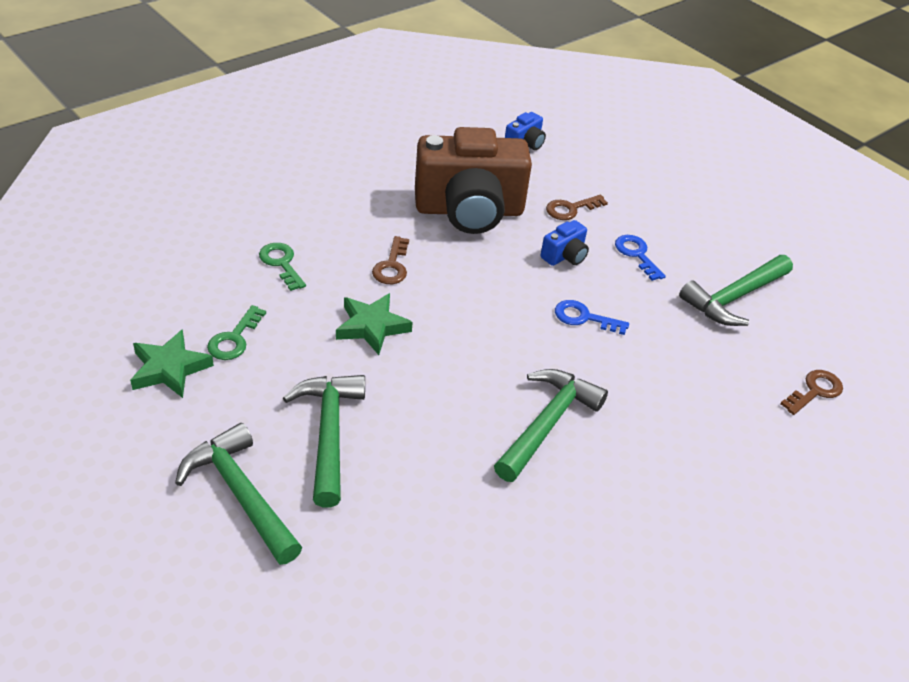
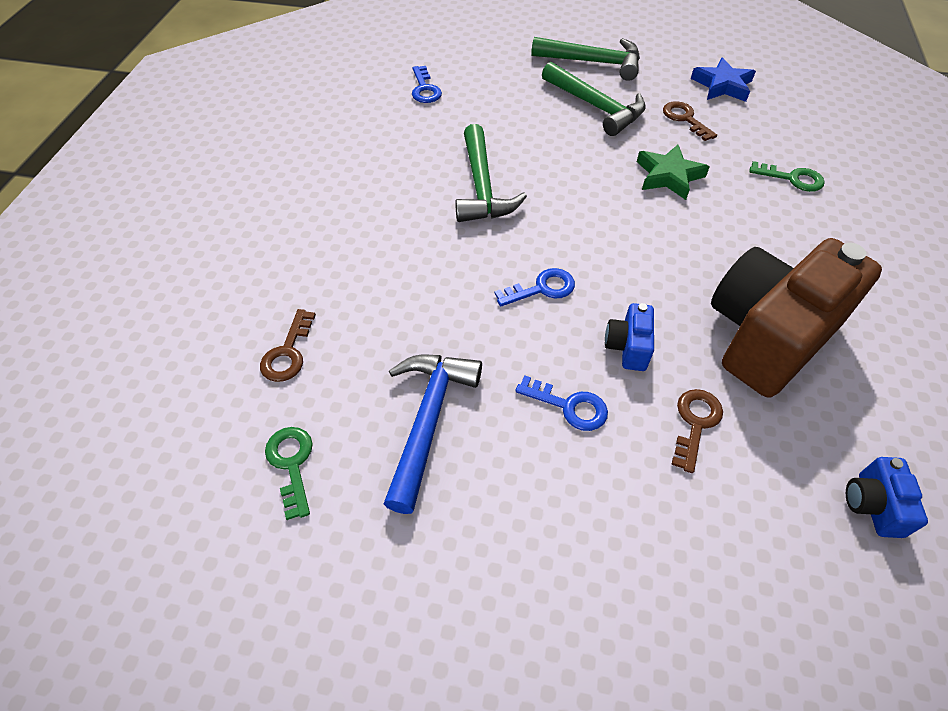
camera: 145 degrees right, 10 degrees up
(169, 368) = (722, 85): green star -> blue star
(234, 339) = (724, 118): green key -> green key (291, 464)
(392, 266) = (730, 230): brown key -> brown key (685, 119)
(485, 599) = (424, 89): none -> blue key
(734, 298) = (428, 420): green hammer -> blue hammer

